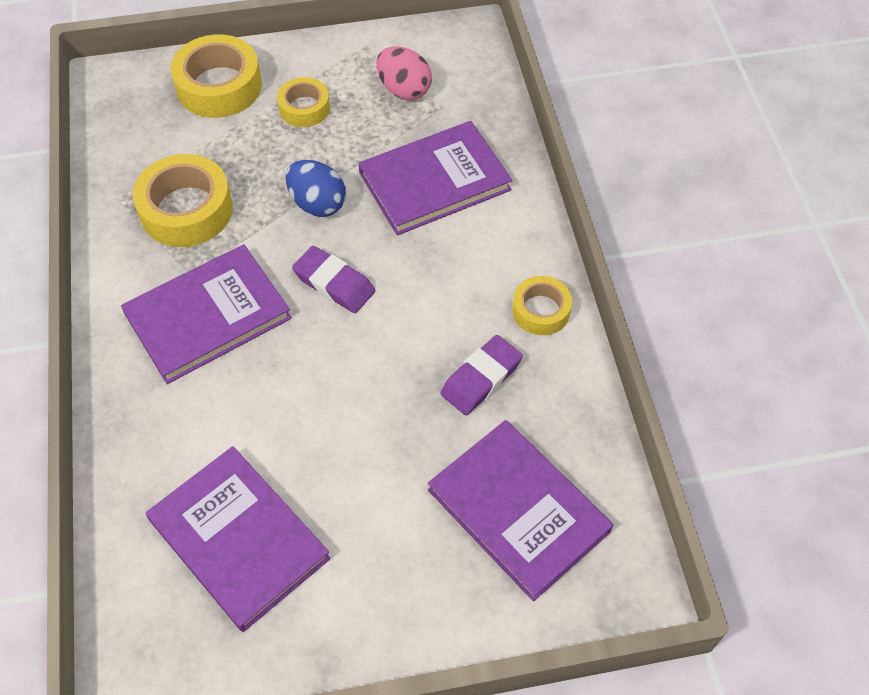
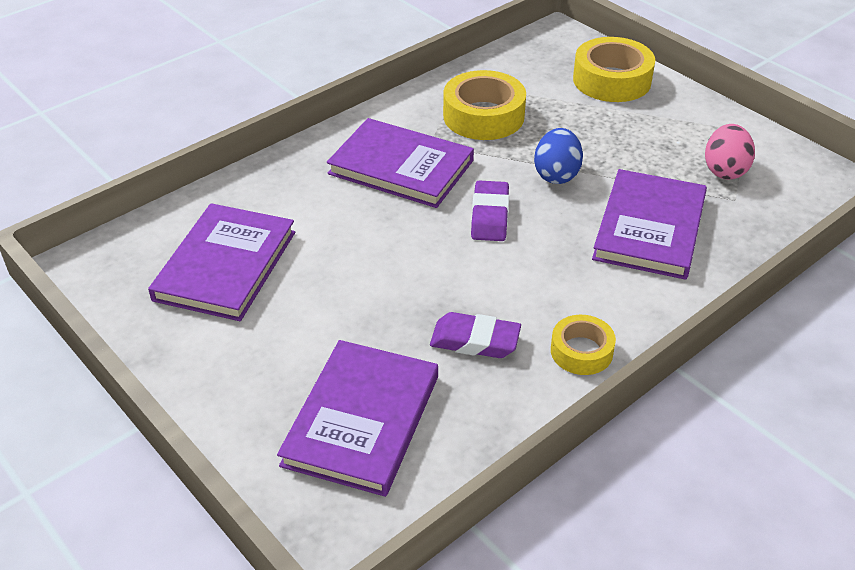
camera: 60 degrees right, 15 degrees down
(304, 108) = (641, 128): yellow tape -> none
(434, 181) = (649, 228): purple book -> purple book turned 75 degrees clockwise

